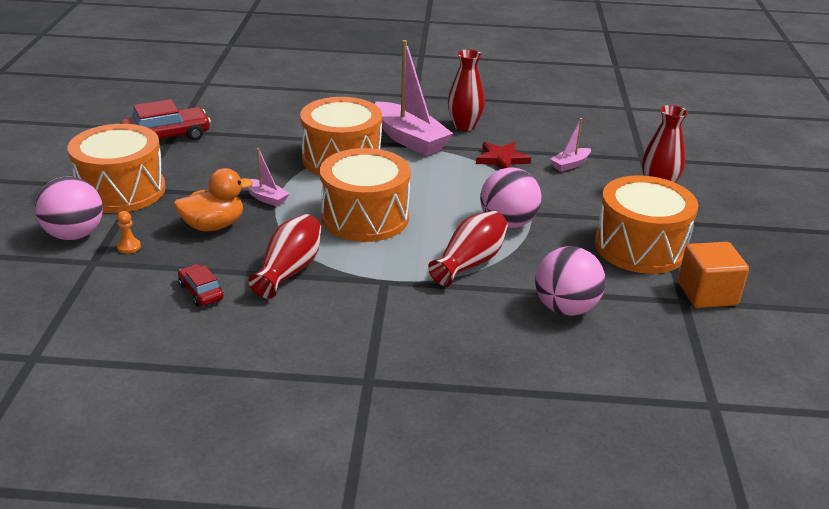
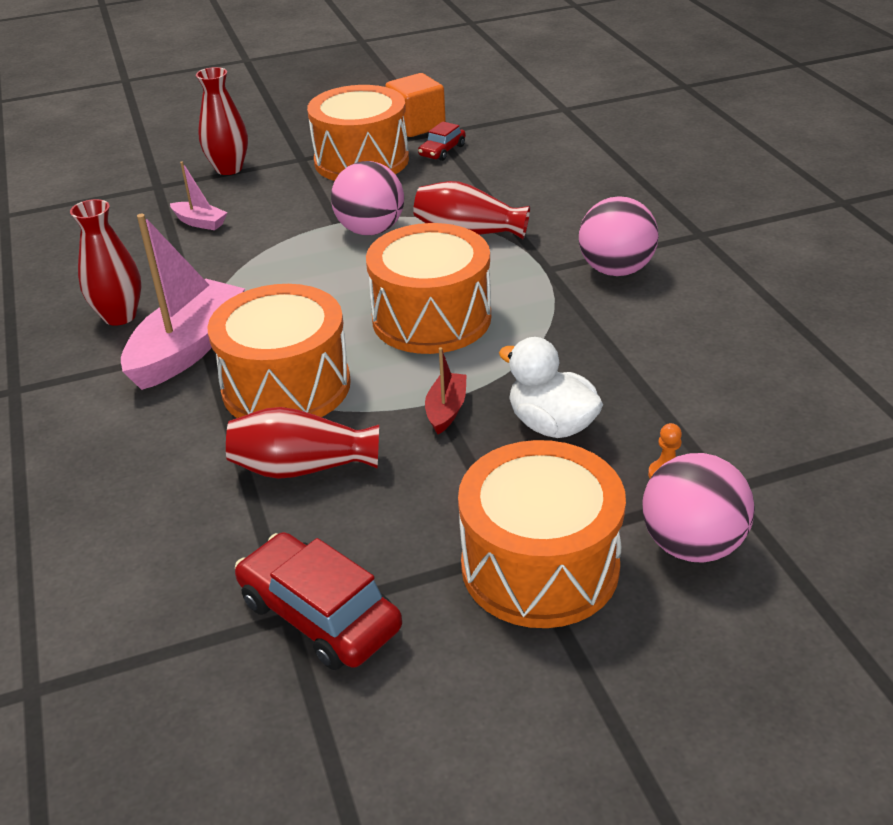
camera: 110 degrees left, 5 degrees up
(201, 292) = (687, 373): red car -> red car (442, 151)
(213, 226) = (551, 425): orange duck -> white duck
(266, 198) = (446, 410): pink boat -> red boat
(289, 270) = (587, 331): red vase -> red vase (302, 468)
(501, 159) = (211, 267): red star -> none
(565, 308) = (499, 175): pink ball -> pink ball (616, 270)

